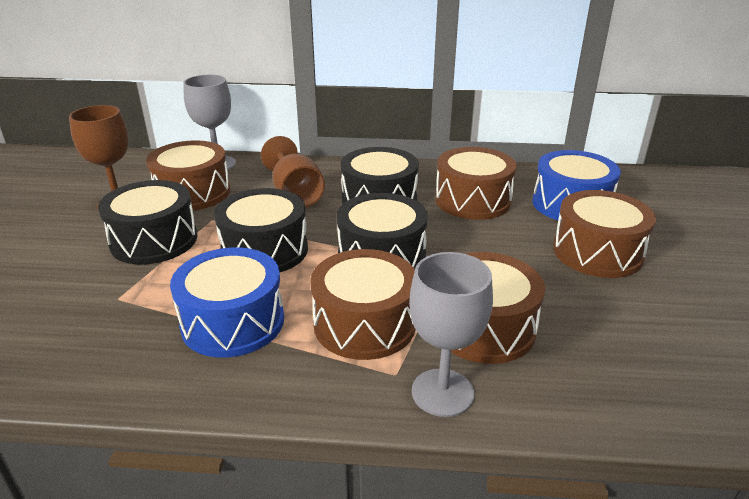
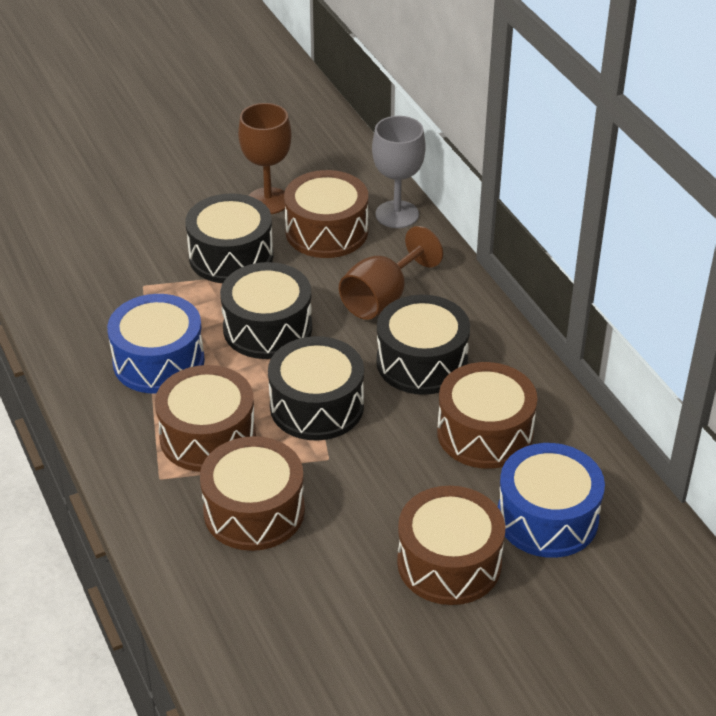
camera: 60 degrees right, 10 degrees up
(442, 392) = (155, 512): grey goblet -> none

